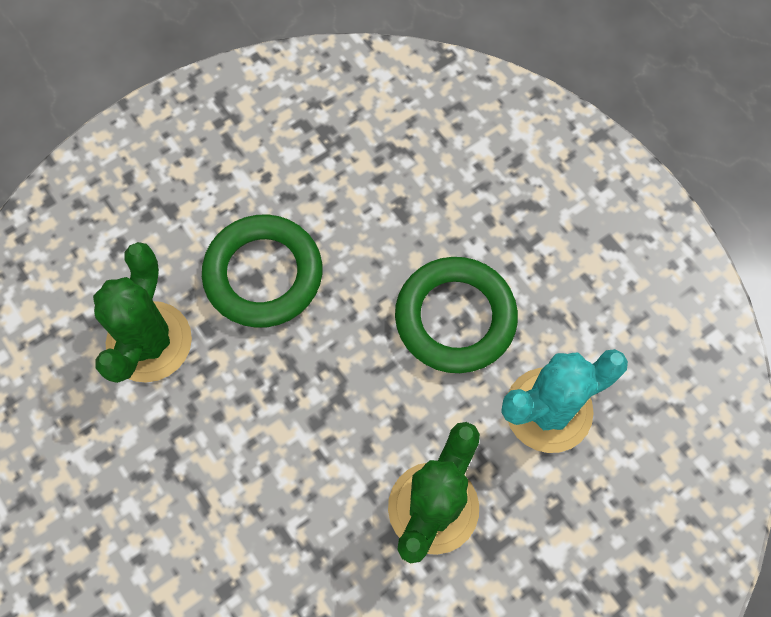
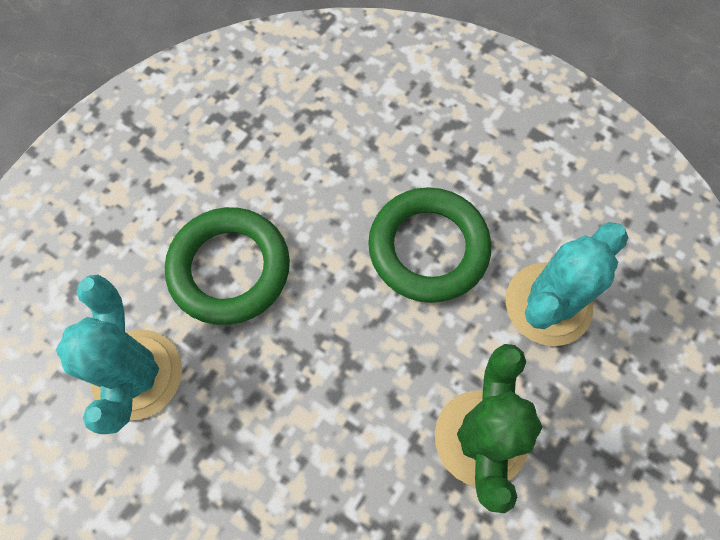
camera: 20 degrees left, 0 degrees up
(149, 342) = (137, 374): green cactus -> turquoise cactus

